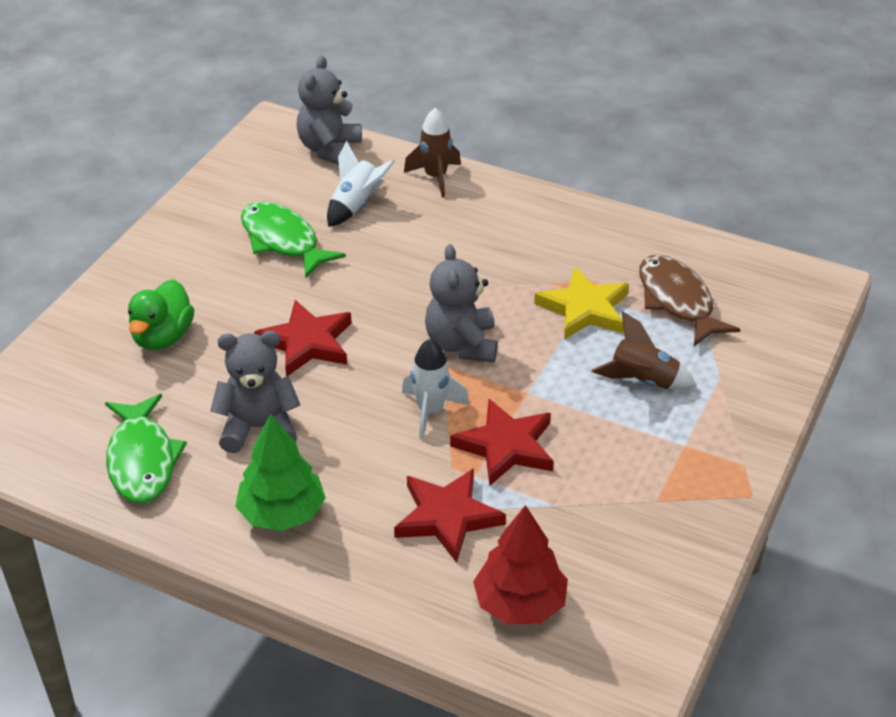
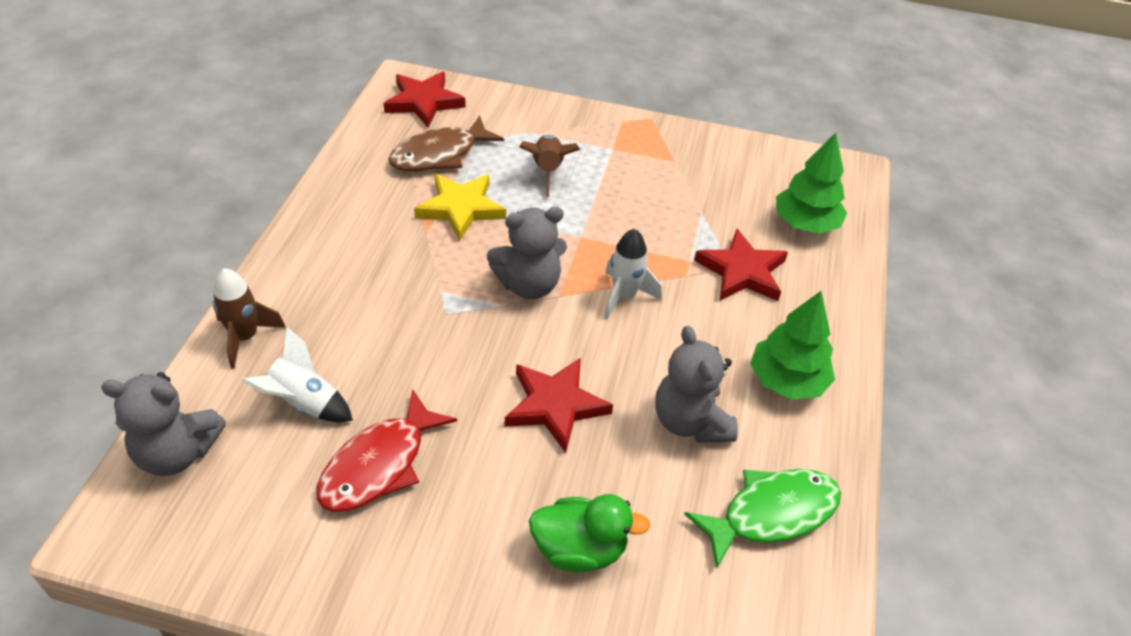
camera: 105 degrees left, 5 degrees up
(283, 241) = (379, 464): green fish -> red fish
(506, 446) = (650, 244): red star -> red star (424, 102)
(520, 604) = (805, 224): red tree -> green tree

